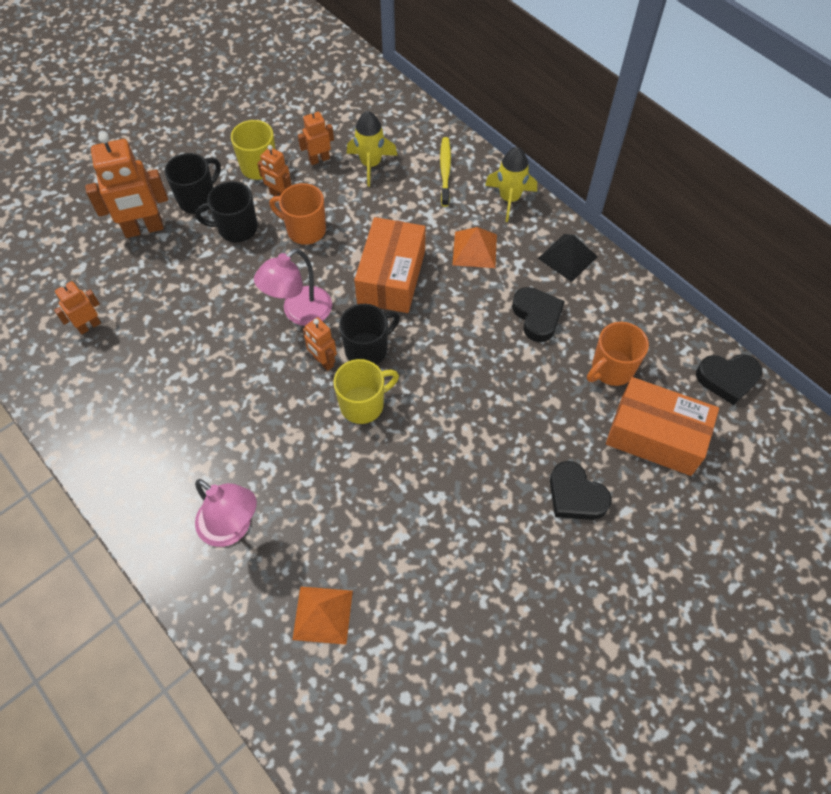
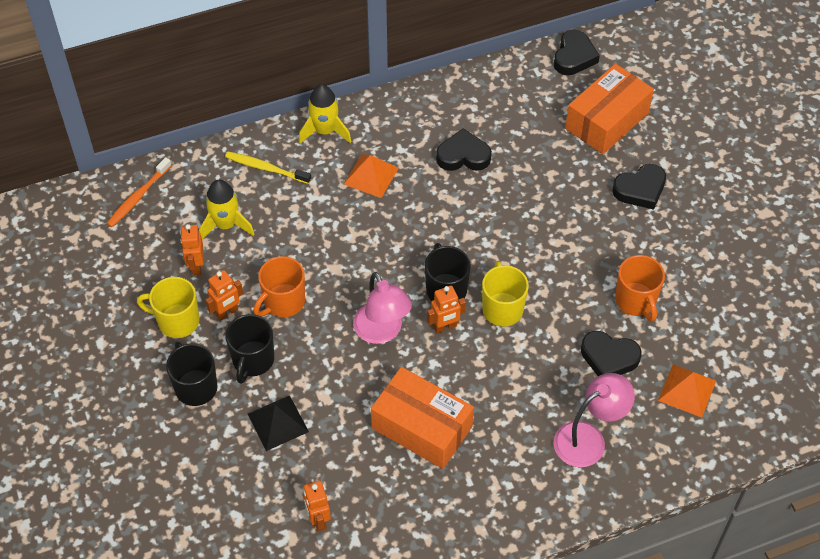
camera: 70 degrees left, 5 degrees down
(144, 229) = (212, 446): orange robot -> none
(338, 522) = (609, 358): none -> black heart
(374, 99) = (138, 196): none -> orange toothbrush
(391, 277) = (373, 248): orange box -> orange box (422, 427)
(567, 257) = (411, 113): black pyramid -> black pyramid (278, 423)
(611, 369) = (536, 125): orange mug -> orange mug (636, 301)

